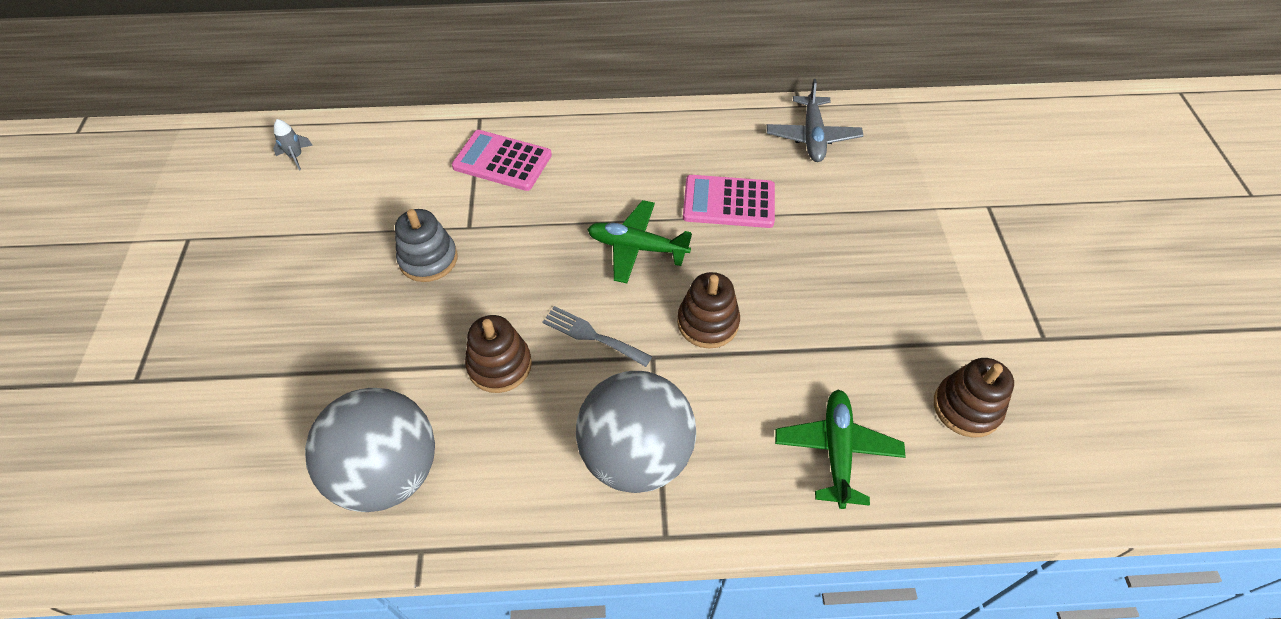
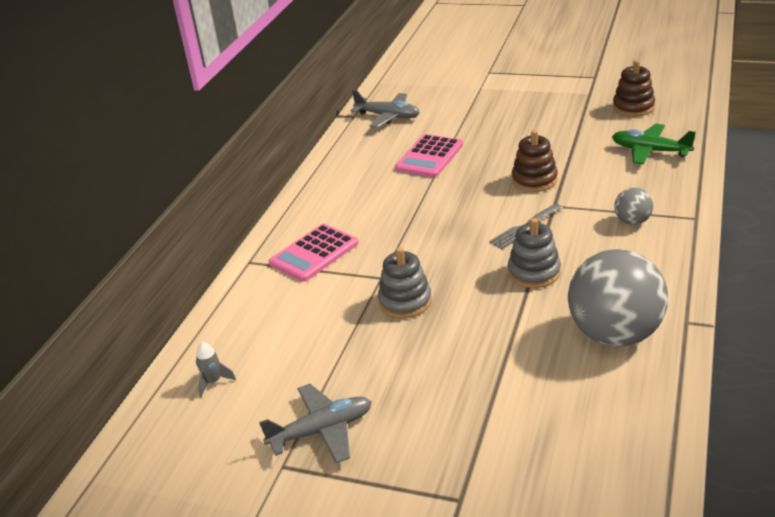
camera: 65 degrees left, 20 degrees down
(230, 251) = (321, 431): none -> grey plane
(499, 365) = (534, 272): brown stacking toy -> grey stacking toy
(636, 455) = (632, 221): grey ball -> grey ball, size x0.46
(637, 247) = (451, 199): green plane -> none

